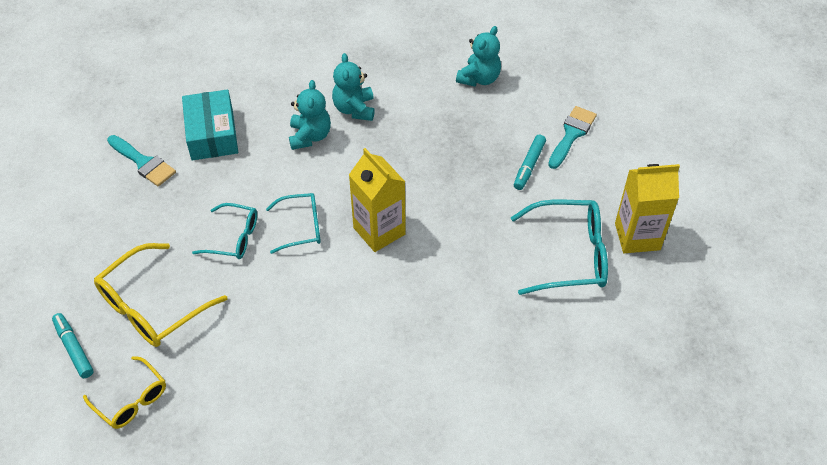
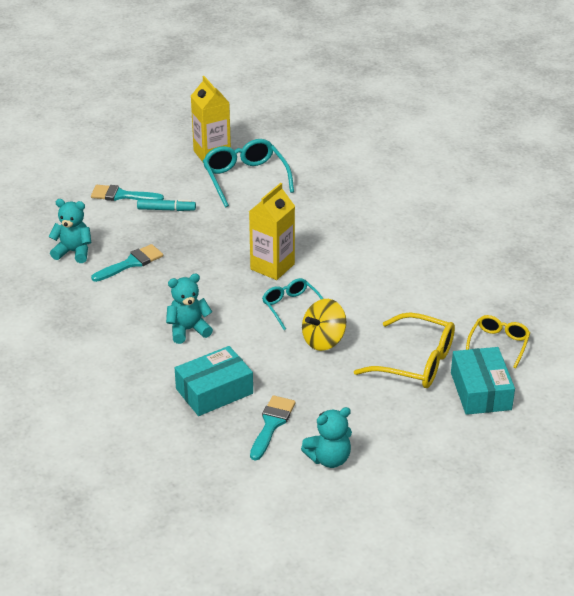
camera: 110 degrees left, 15 degrees down
(74, 348) = (480, 391): turquoise marker -> turquoise box
(233, 238) = (323, 340): turquoise glasses -> yellow spinning top
(354, 109) = (142, 313): turquoise teddy bear -> turquoise teddy bear (329, 459)
(440, 117) = (131, 263): none -> turquoise brush

